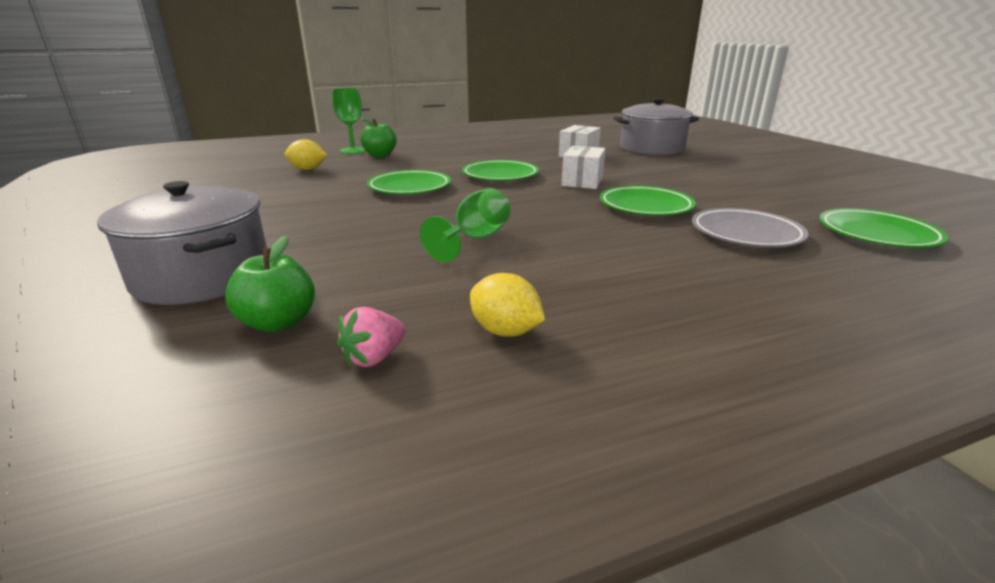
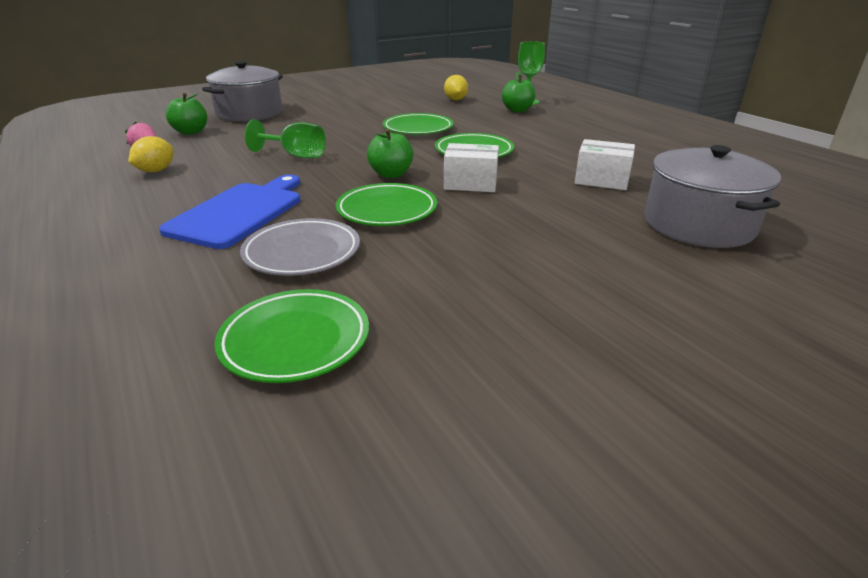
camera: 80 degrees right, 5 degrees up
(555, 202) = (391, 174): none -> green apple
(665, 261) = (239, 212): none -> blue cutting board

